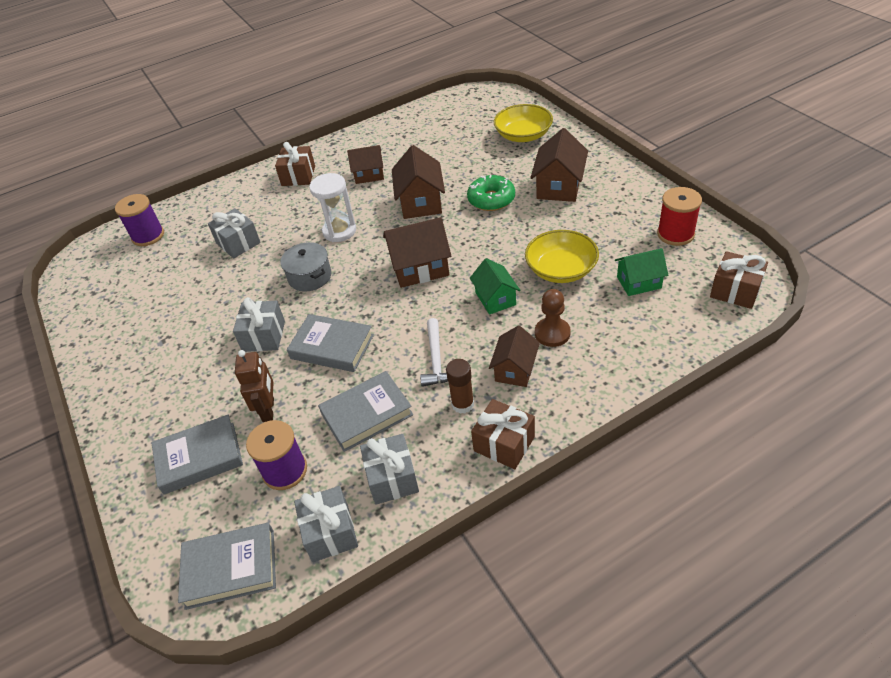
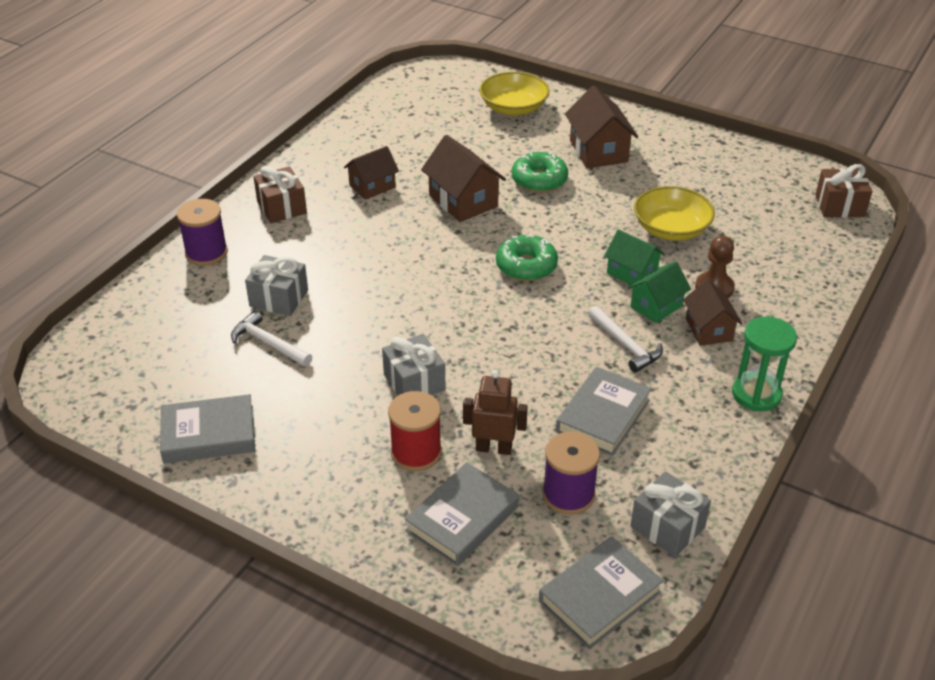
camera: 35 degrees left, 5 degrees down
(148, 236) = (141, 323): purple spool -> purple spool (206, 253)
(204, 274) = (268, 343): none -> white hammer
(268, 409) = (494, 448): brown robot -> brown robot turned 45 degrees counterclockwise
(310, 277) = (407, 308): grey pot -> none
(332, 347) = (504, 368): grey book -> grey book (209, 434)
(339, 231) = (396, 253): white hourglass -> none
(392, 478) = (681, 460): grey gift -> none
(420, 268) = (526, 266): brown house -> green donut
(462, 404) = (688, 375): brown glue stick -> none
(504, 443) = (756, 394): brown gift -> green hourglass
(639, 282) = (752, 221): green house -> green house (656, 306)
(675, 234) = (748, 169): red spool -> red spool (416, 452)

